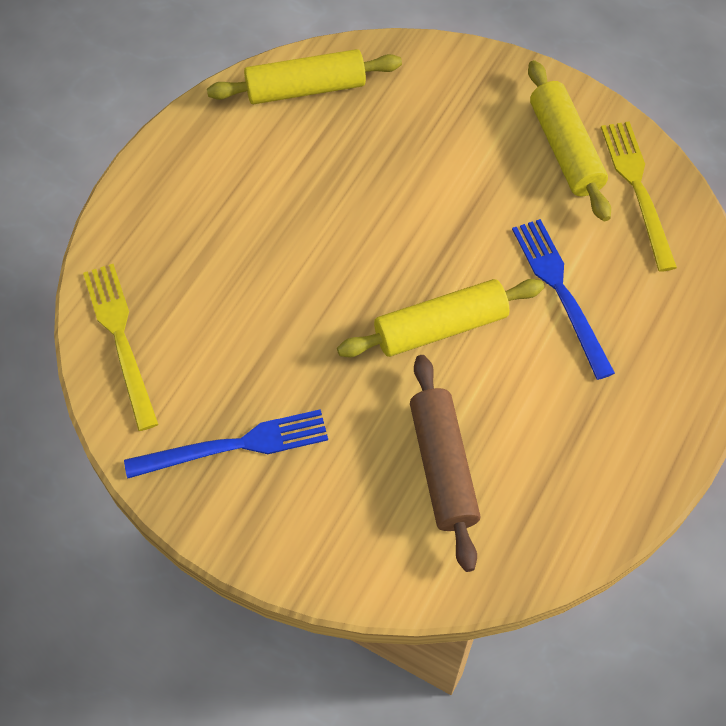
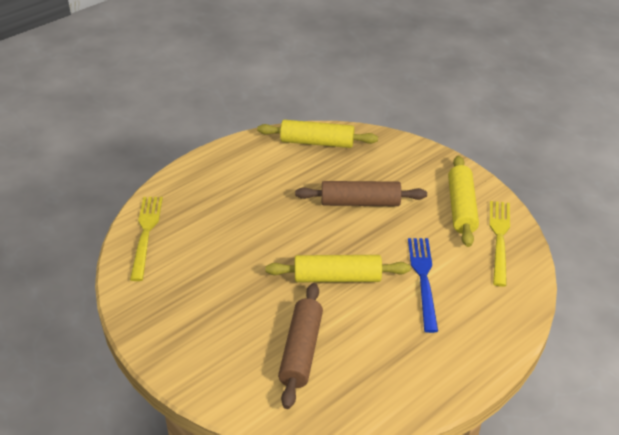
camera: 20 degrees right, 20 degrees down
(235, 445) = (181, 303): blue fork -> none
(418, 183) = (360, 202): none -> brown rolling pin

